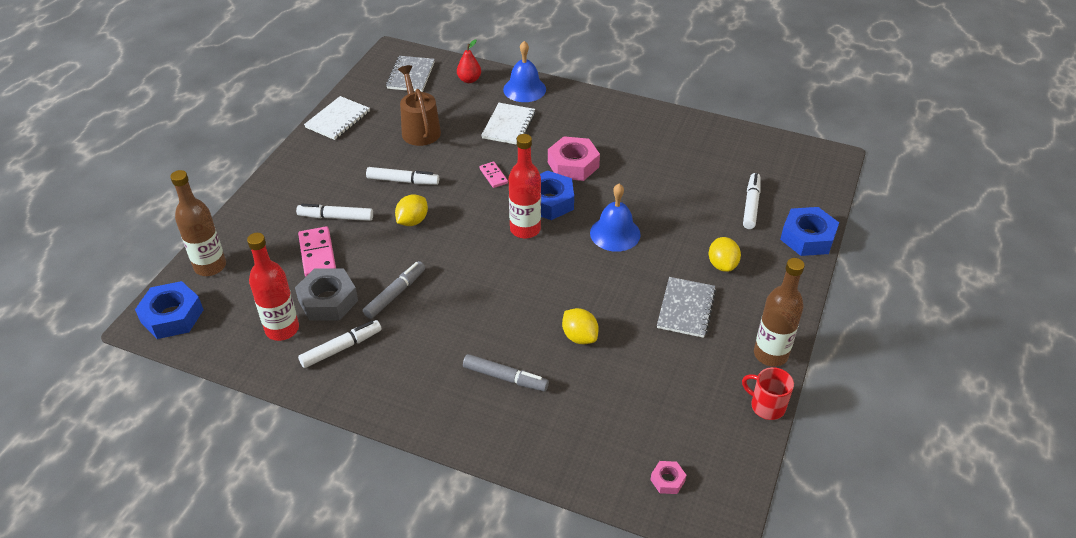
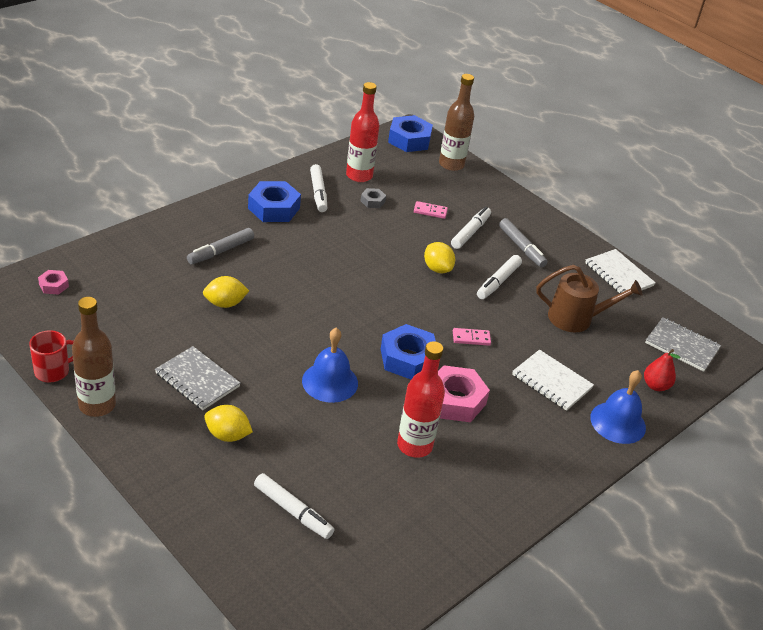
camera: 110 degrees right, 5 degrees down
(317, 254) = (430, 211): pink domino -> pink domino, size x0.60
(328, 300) = (372, 201): grey nut -> grey nut, size x0.50
(395, 294) = (354, 232): grey marker -> grey marker (521, 247)
(525, 229) = (379, 327): red bottle -> red bottle (414, 445)
(807, 237) = (207, 530): blue nut -> blue nut (274, 208)

